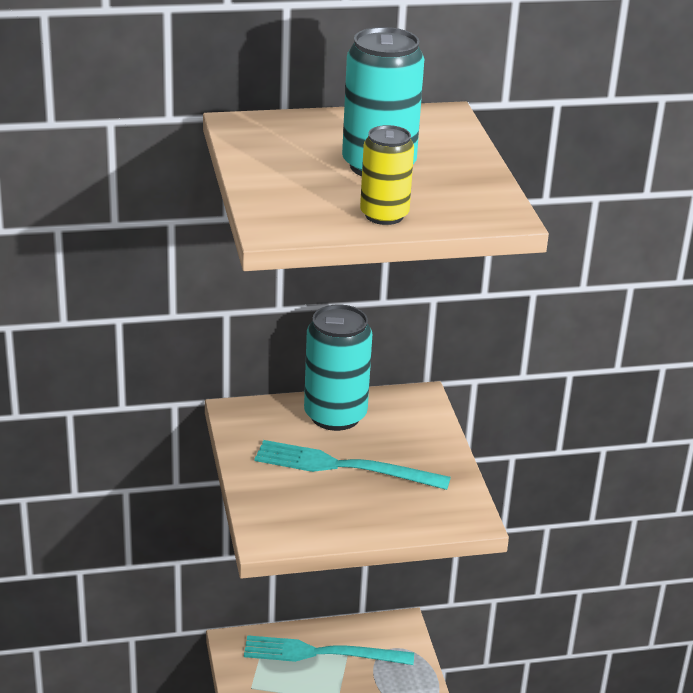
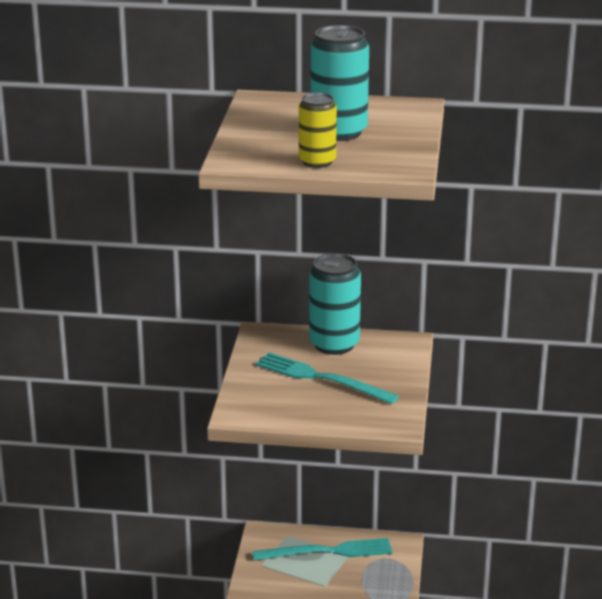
camera: 20 degrees right, 5 degrees down
(321, 653) = (328, 551): turquoise fork -> turquoise fork turned 150 degrees clockwise

